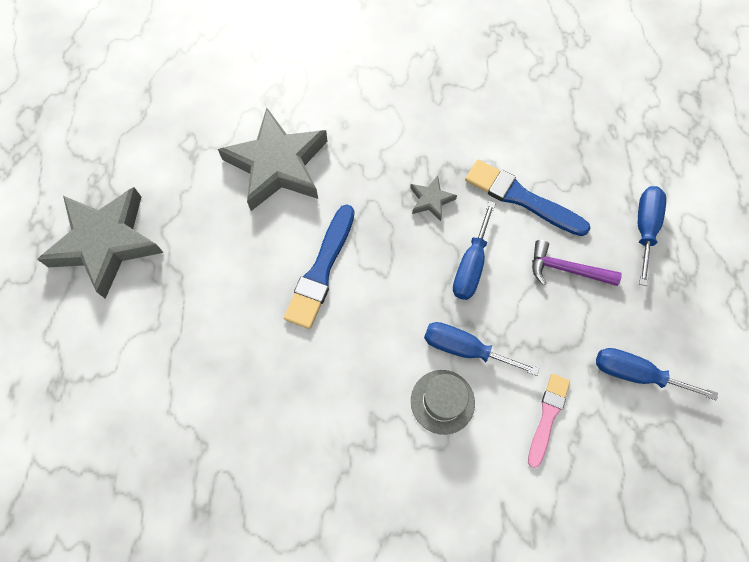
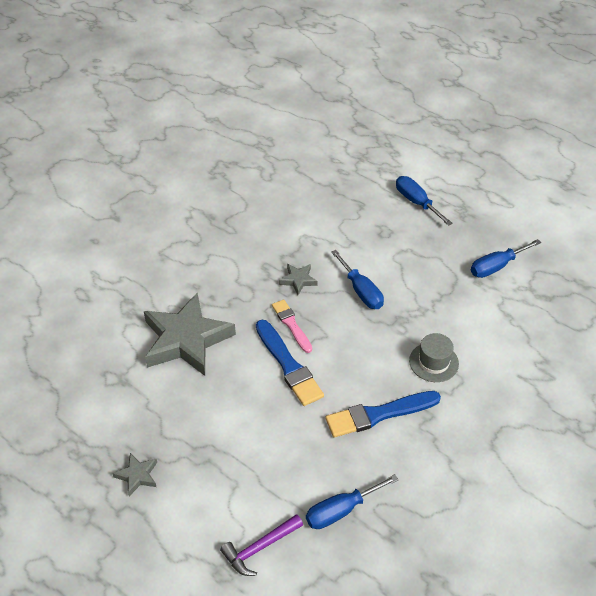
camera: 50 degrees left, 20 degrees down
(106, 243) = (137, 475): grey star -> grey star, size x0.43
(464, 349) = (411, 330): blue screwdriver -> blue screwdriver (341, 510)
(521, 198) = (342, 239): blue brush -> blue brush (379, 414)
(547, 416) = (486, 320): pink brush -> pink brush (291, 325)
(566, 269) = (407, 251): purple hammer -> purple hammer (259, 548)

